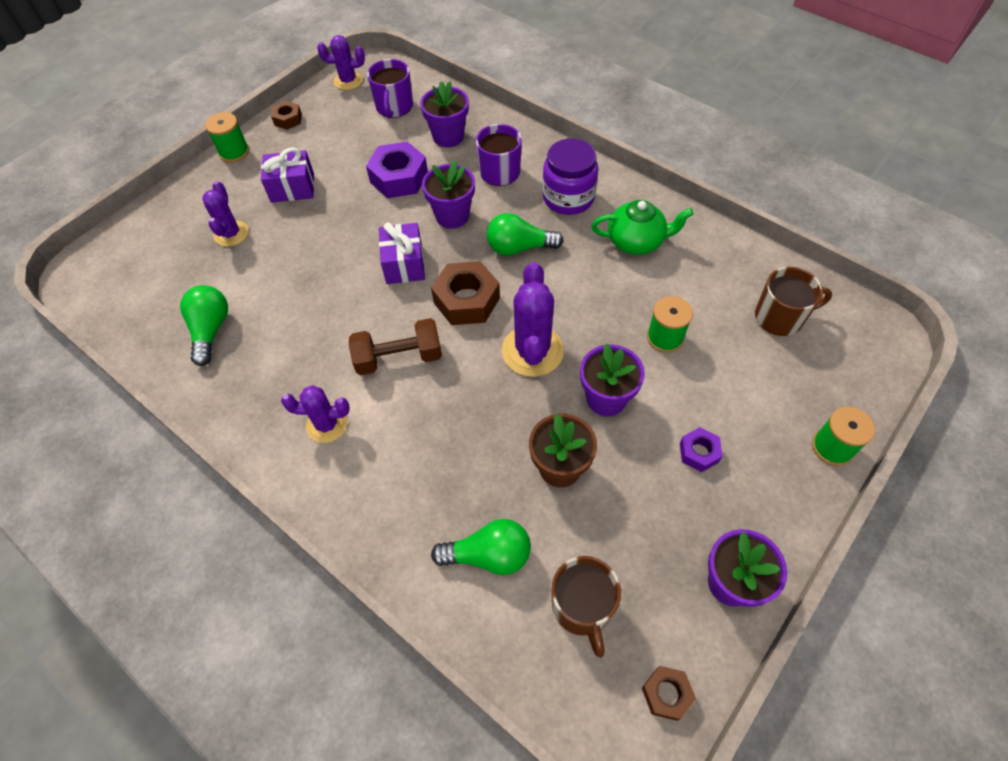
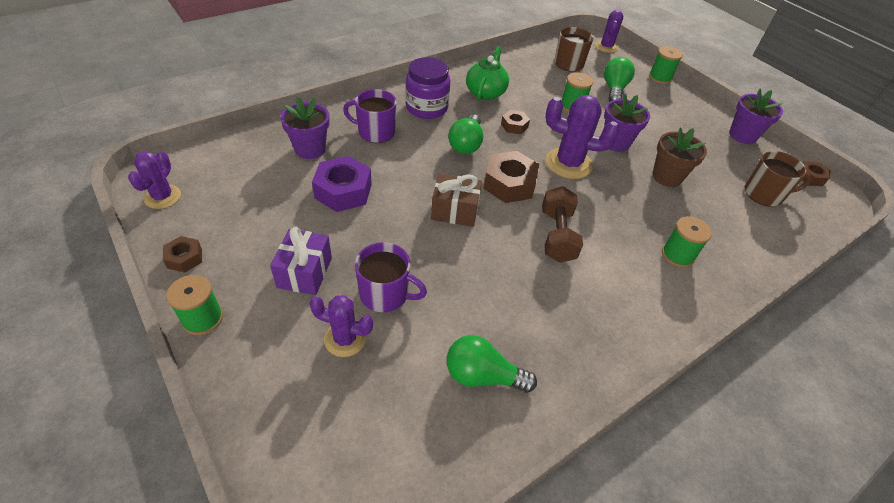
camera: 80 degrees left, 10 degrees down
(327, 424) = (617, 296): purple cactus -> purple cactus (606, 47)
(394, 107) = (238, 173): purple mug -> purple mug (385, 294)
(404, 264) = (455, 211): purple gift -> brown gift
(409, 484) = (677, 255): none -> green spool
(452, 216) = (412, 170): purple flower pot -> none
(489, 555) = (732, 226): green light bulb -> green light bulb (614, 89)
(580, 284) = (514, 126): none -> brown nut
(699, 452) = (660, 120): purple nut -> none

